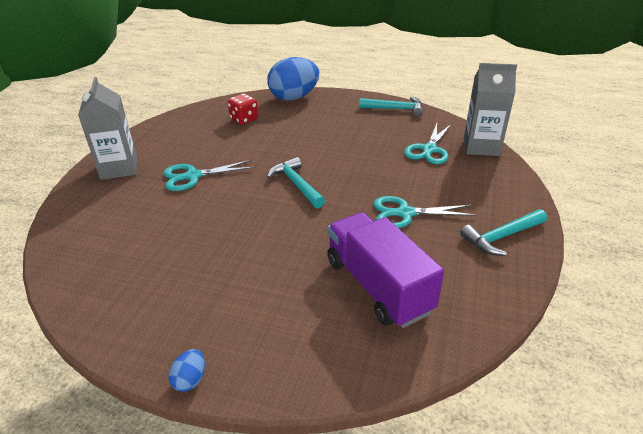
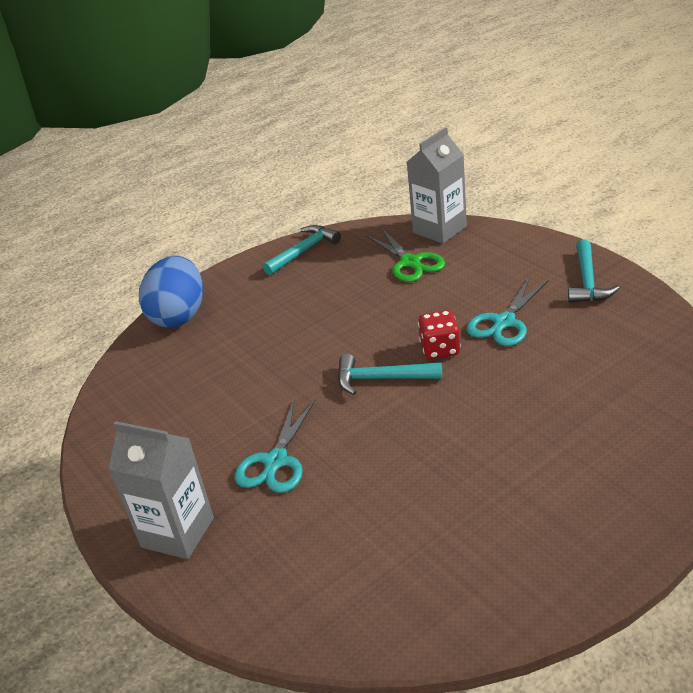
camera: 50 degrees left, 0 degrees up
(190, 379) = (641, 553): blue egg -> none
(244, 119) = (184, 376): red dice -> red dice (440, 349)
(378, 286) = (597, 382): purple truck -> none
(429, 149) = (410, 262): turquoise scissors -> green scissors

